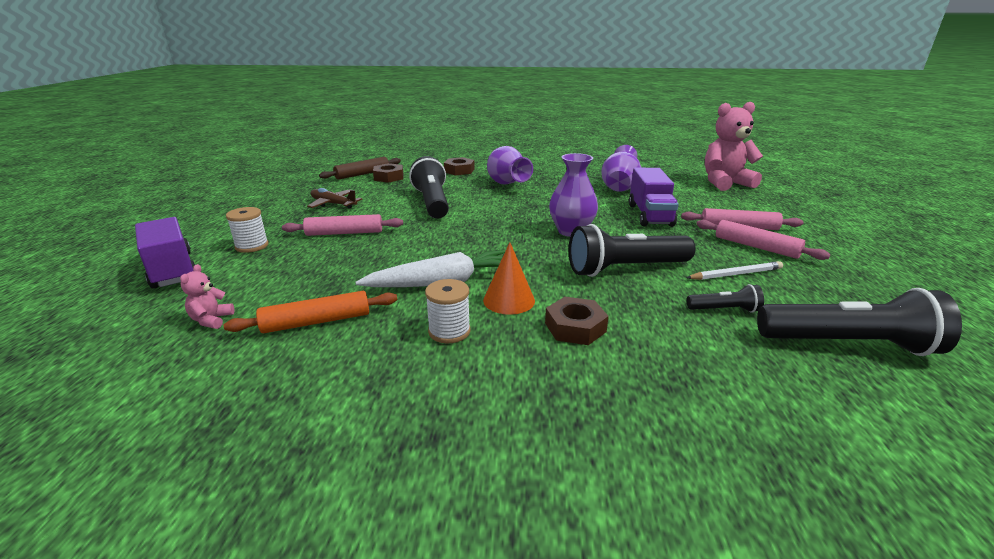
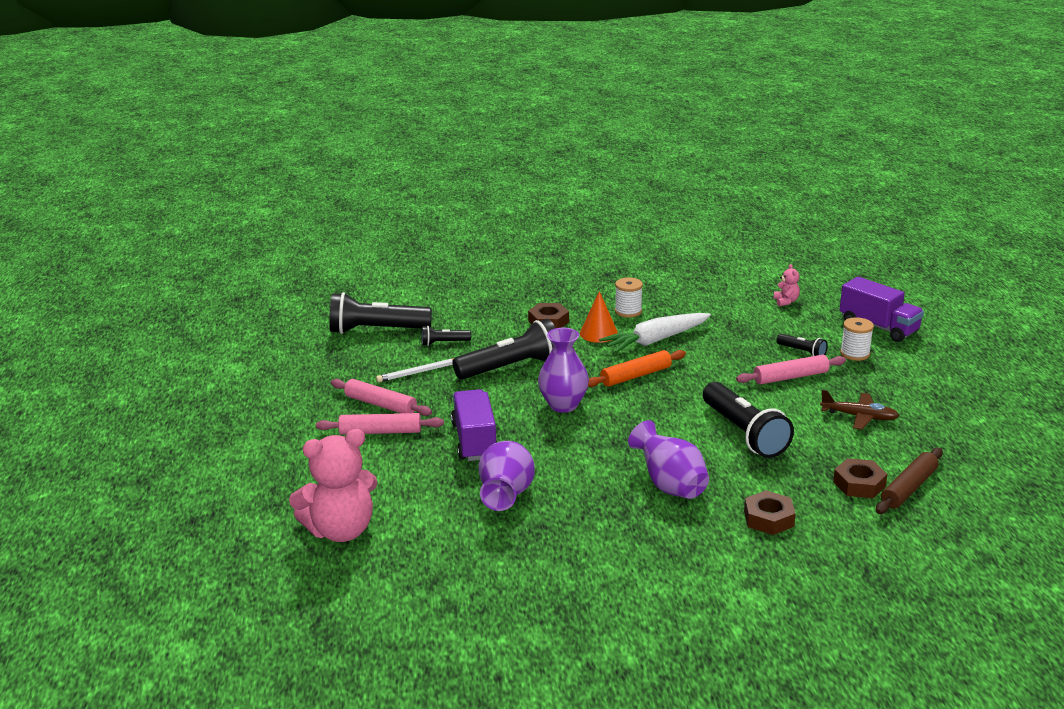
camera: 170 degrees right, 0 degrees up
(299, 253) = (802, 352): none -> black flashlight
(317, 322) = (717, 307): orange rolling pin -> orange rolling pin (635, 376)

